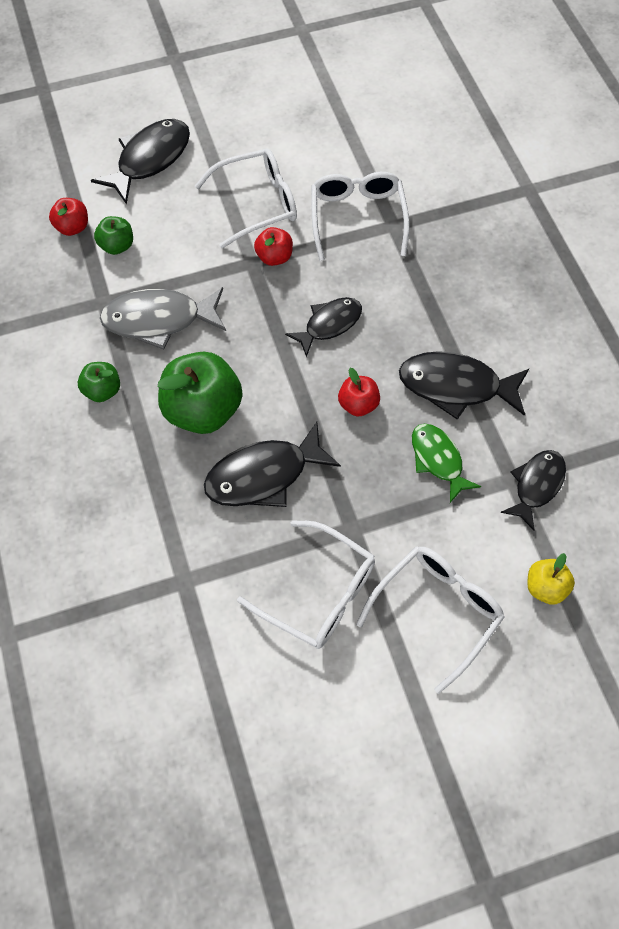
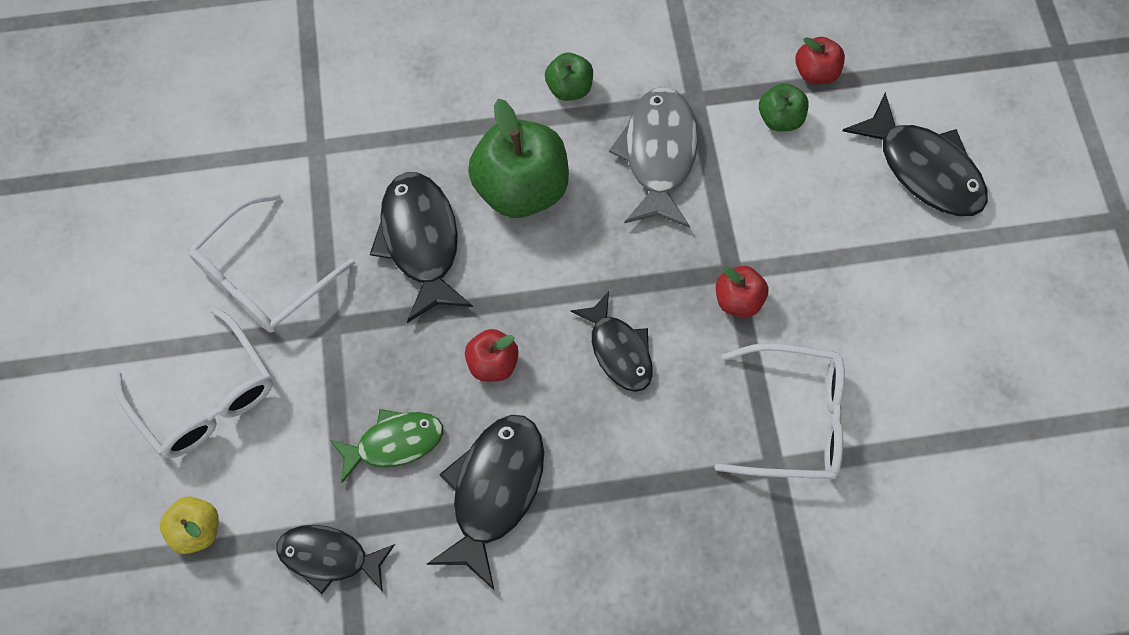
camera: 100 degrees right, 5 degrees up
(257, 203) = (833, 292): white glasses -> none
(536, 485) = (329, 557): black fish -> black fish turned 150 degrees clockwise

